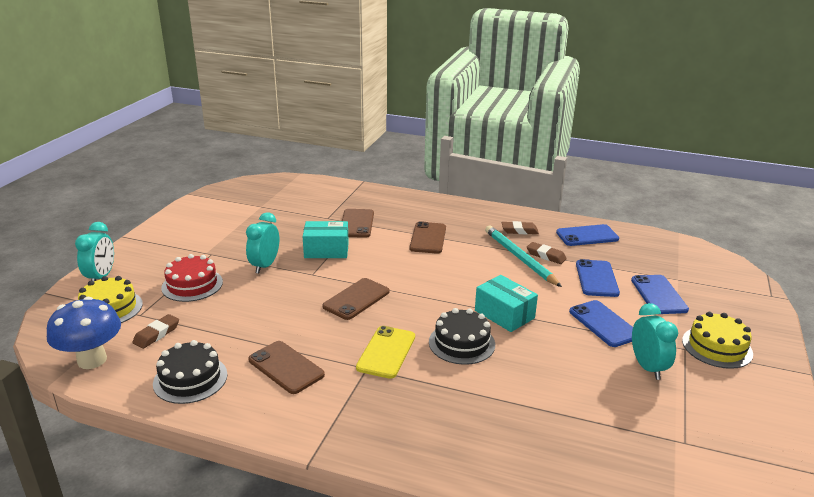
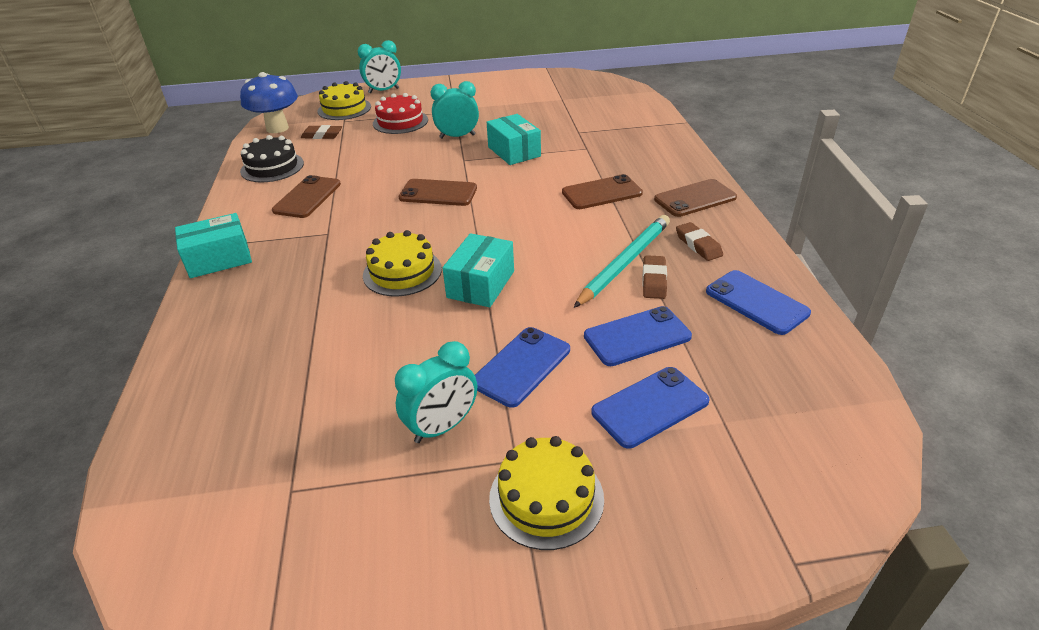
camera: 65 degrees right, 10 degrees up
(353, 441) = (219, 259): none -> turquoise box
(356, 223) = (585, 148): brown phone -> brown phone (695, 198)
(386, 352) = (358, 235): yellow phone -> none
(461, 343) = (402, 272): black cake -> yellow cake

